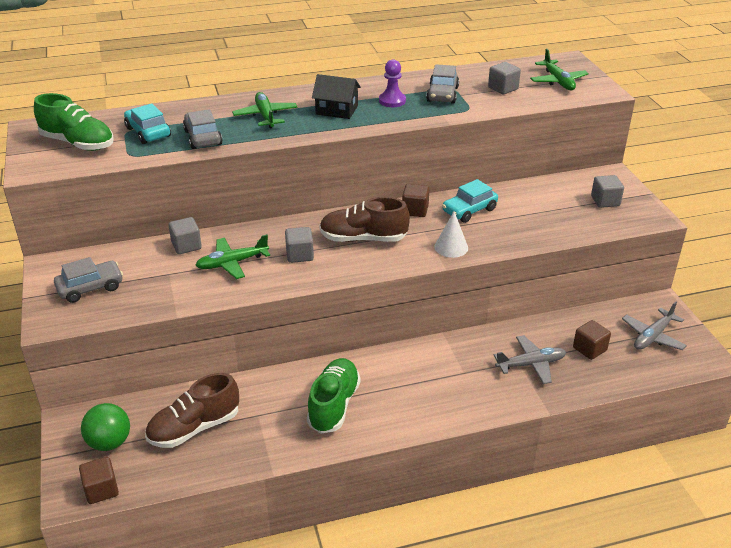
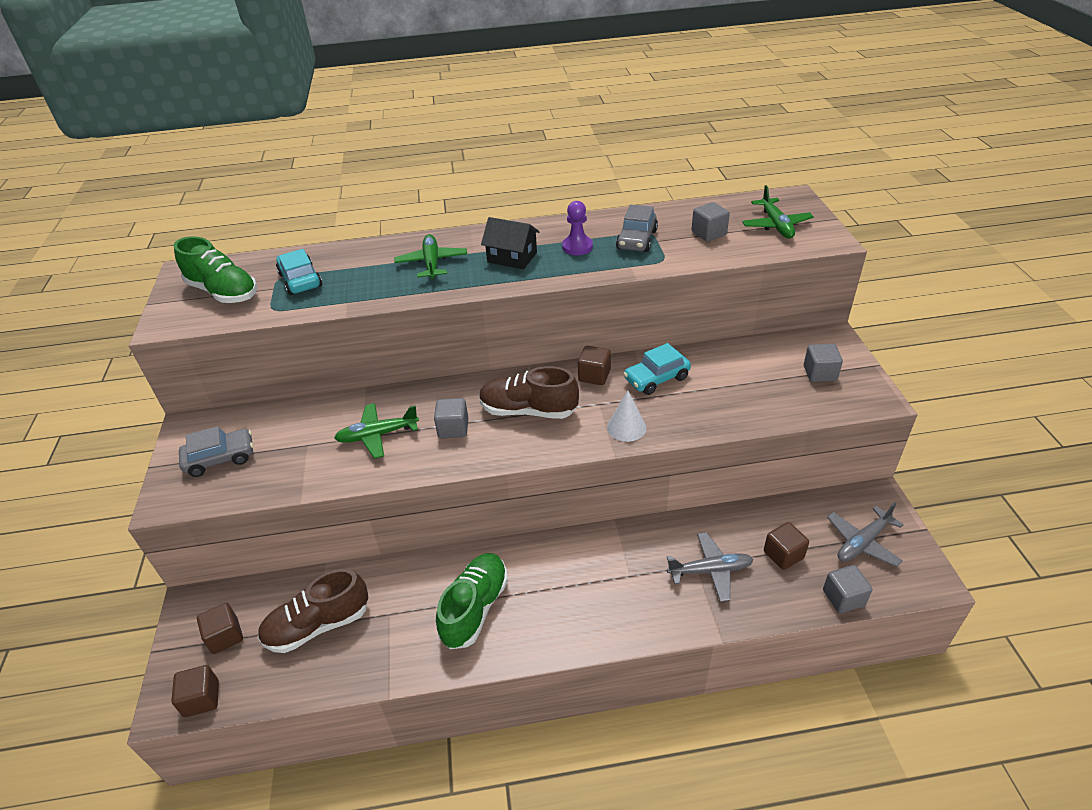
camera: 10 degrees right, 5 degrees up
(109, 442) = (225, 636): green ball -> brown cube
(186, 246) = (334, 410): grey cube -> grey cube (843, 598)
(203, 137) = (356, 289): grey car -> none

